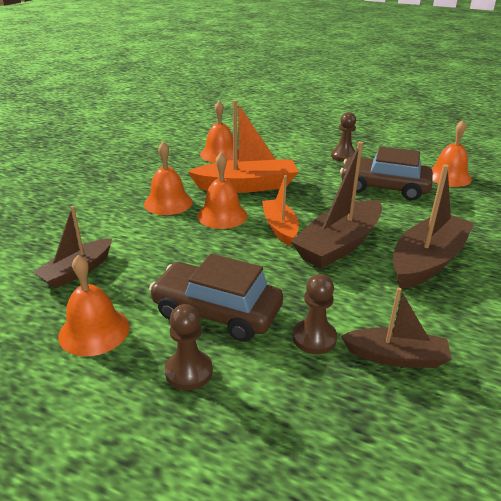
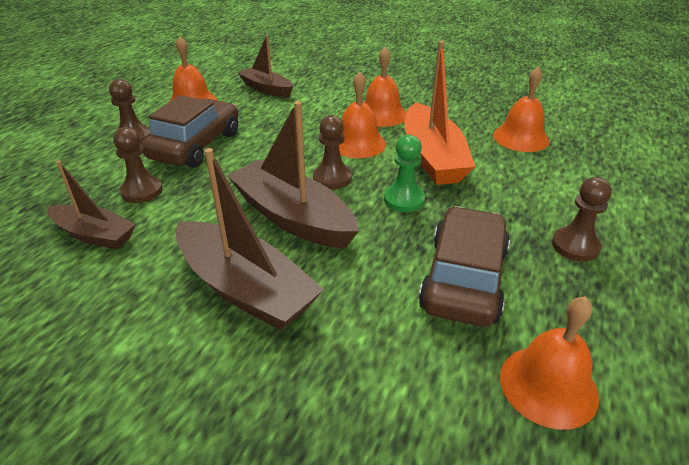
camera: 90 degrees right, 5 degrees up
(280, 228) = (332, 178): orange boat -> brown pawn
(307, 200) = (404, 200): none -> green pawn
(395, 357) = (94, 235): brown boat -> brown boat turned 75 degrees counterclockwise

